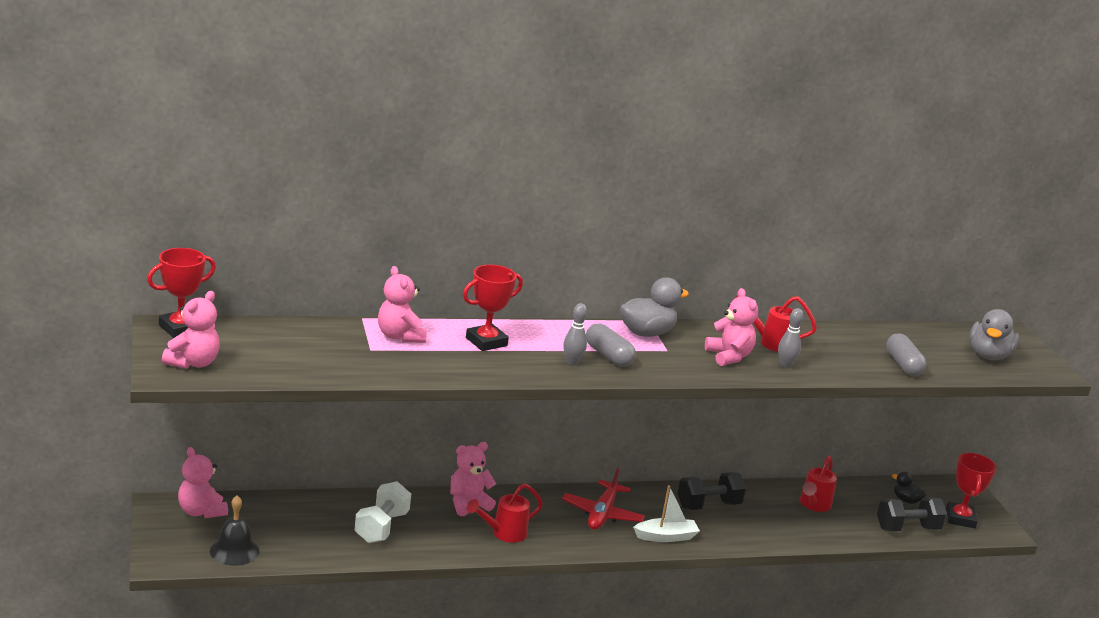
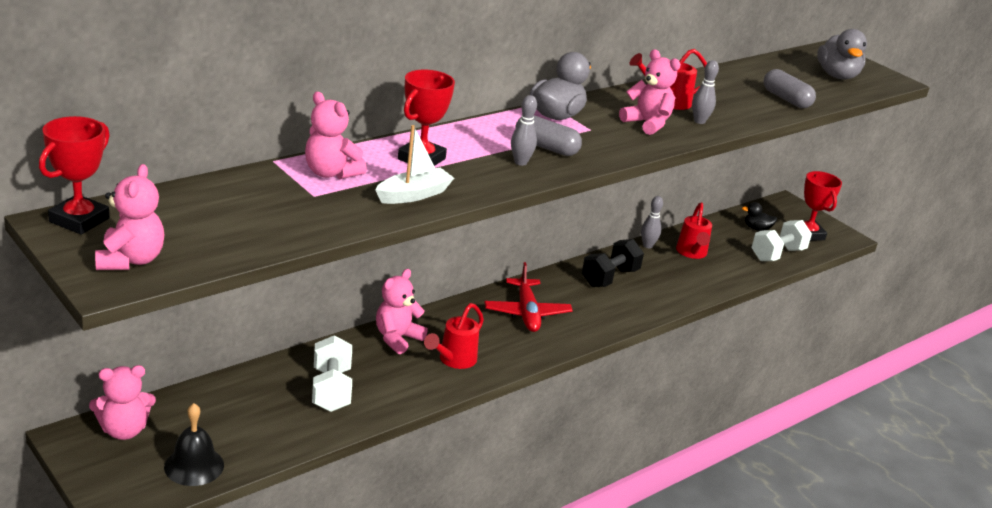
camera: 25 degrees left, 5 degrees up
(201, 511) = (124, 430): pink teddy bear -> pink teddy bear turned 45 degrees counterclockwise
(666, 537) = (598, 320): white boat -> white boat (414, 195)
(772, 487) = (647, 245): none -> grey bowling pin
(907, 528) = (777, 254): black dumbbell -> white dumbbell

